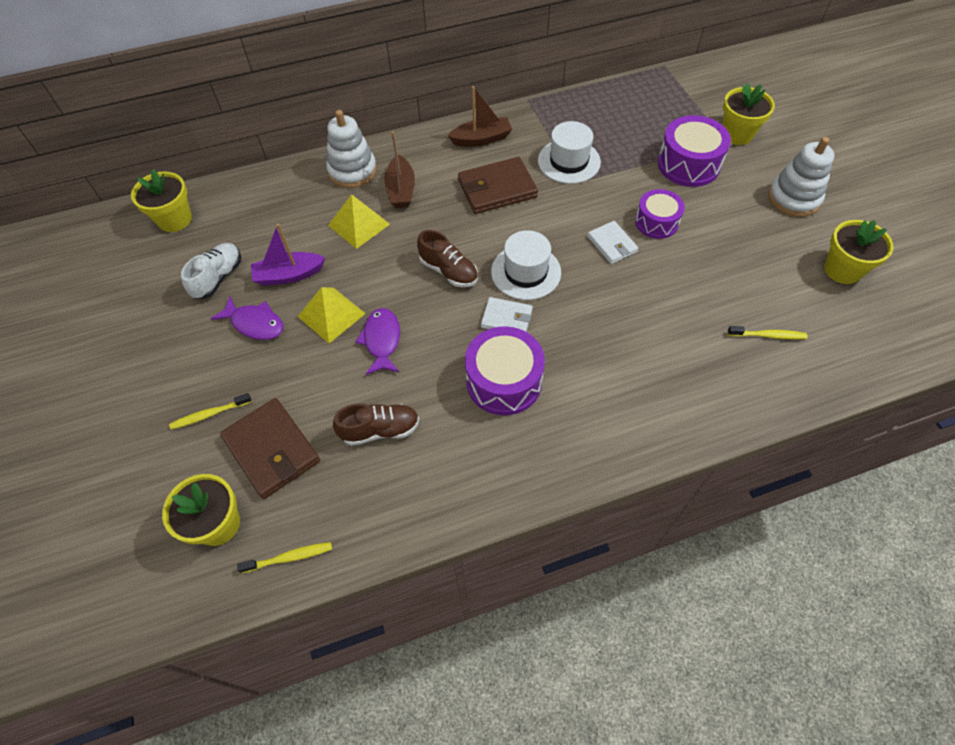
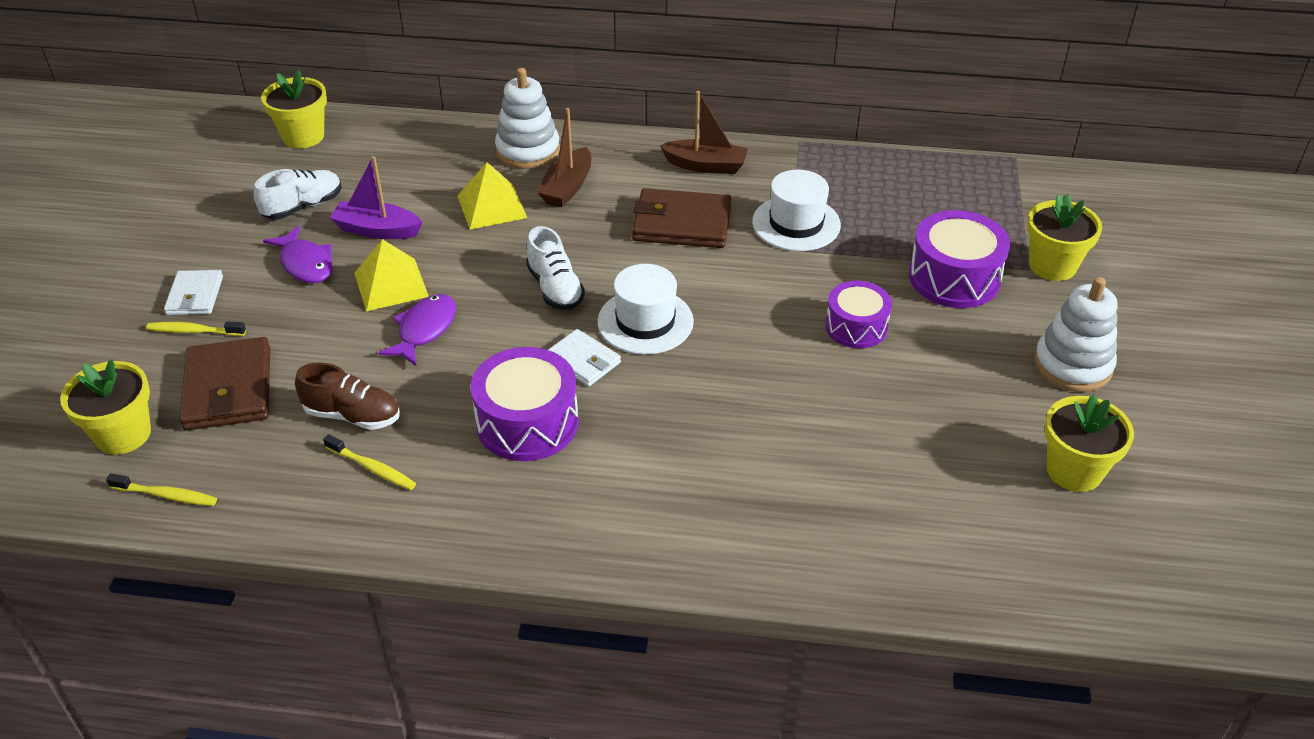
camera: 25 degrees right, 15 degrees down
(449, 271) = (555, 288): brown shoe -> white shoe
(612, 244) = (777, 330): white wallet -> white wallet (195, 296)
(768, 335) = (901, 504): yellow toothbrush -> yellow toothbrush (372, 468)

